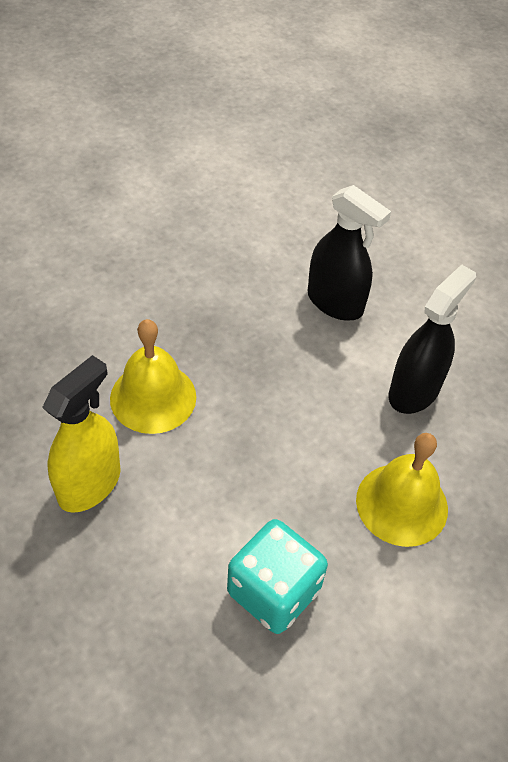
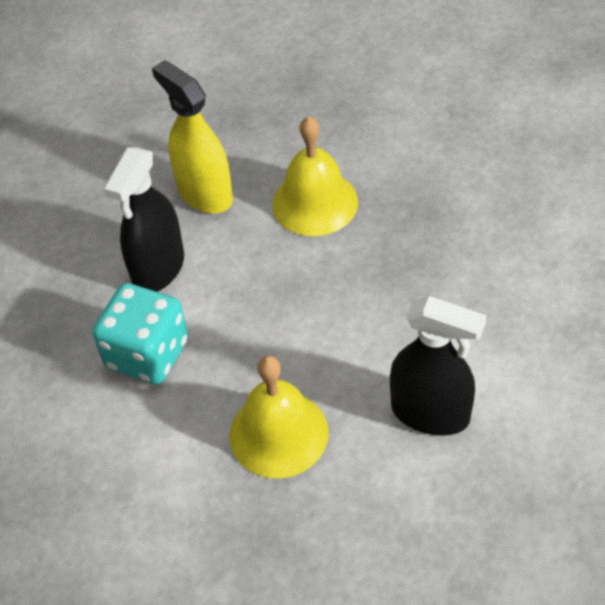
camera: 80 degrees right, 0 degrees up
(89, 484) = (204, 193): yellow spray bottle -> yellow spray bottle turned 150 degrees counterclockwise
(335, 303) = (519, 309): black spray bottle -> black spray bottle (158, 268)

